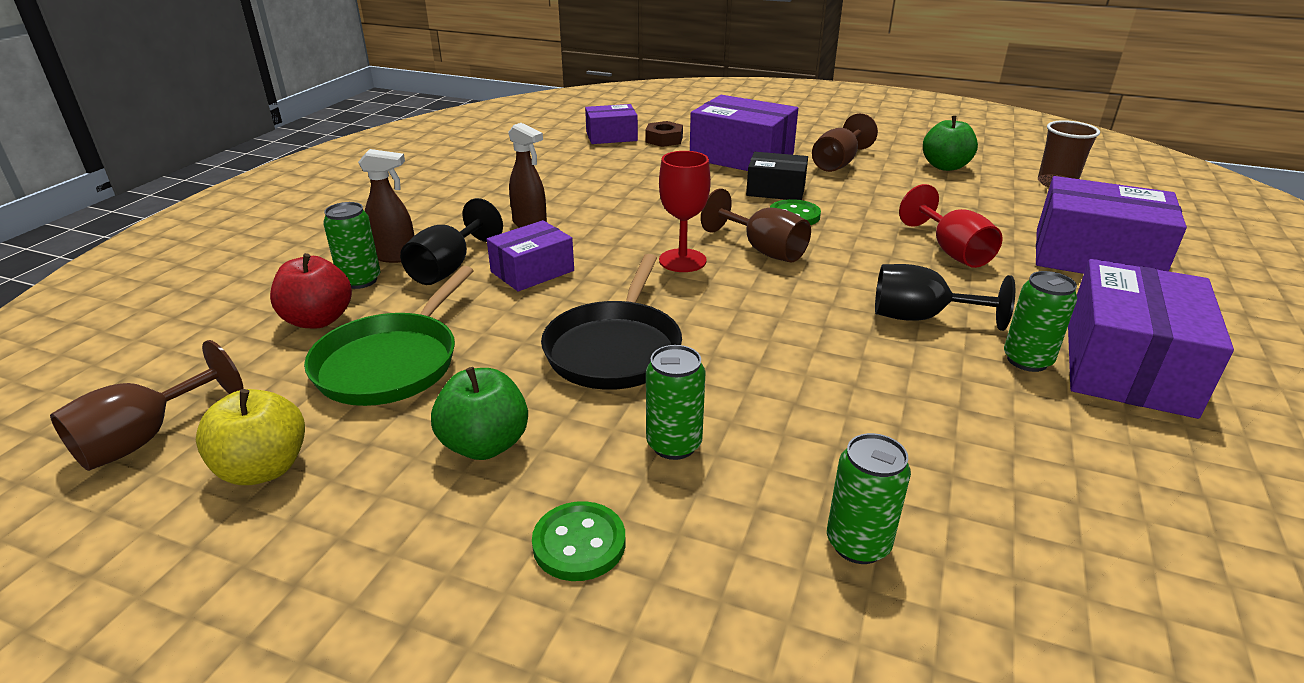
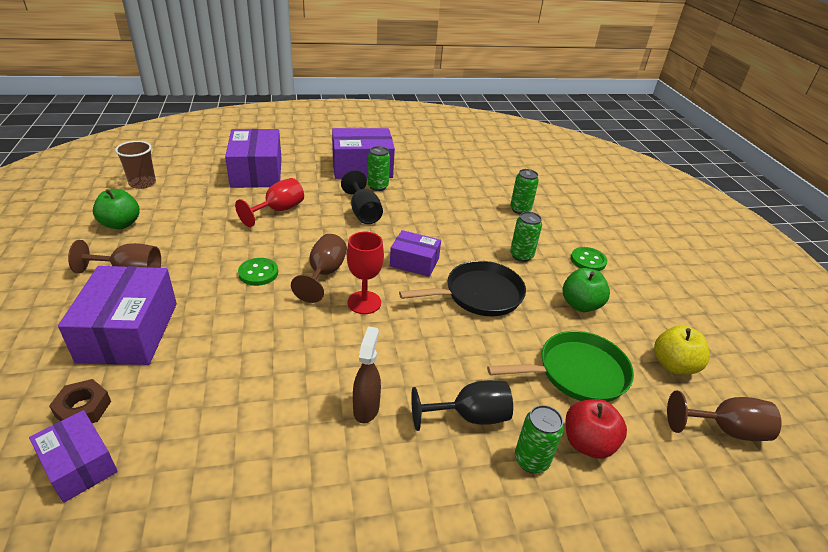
camera: 125 degrees left, 5 degrees up
(396, 256) = (484, 465): brown spray bottle -> none
(532, 271) = (435, 366): purple box -> purple box (414, 262)
(776, 190) = (211, 292): black box -> none

